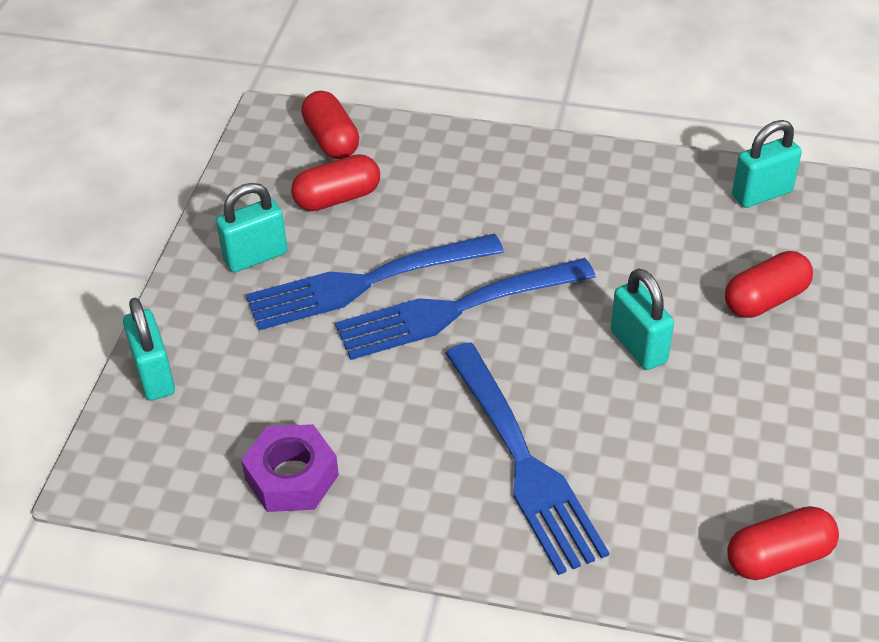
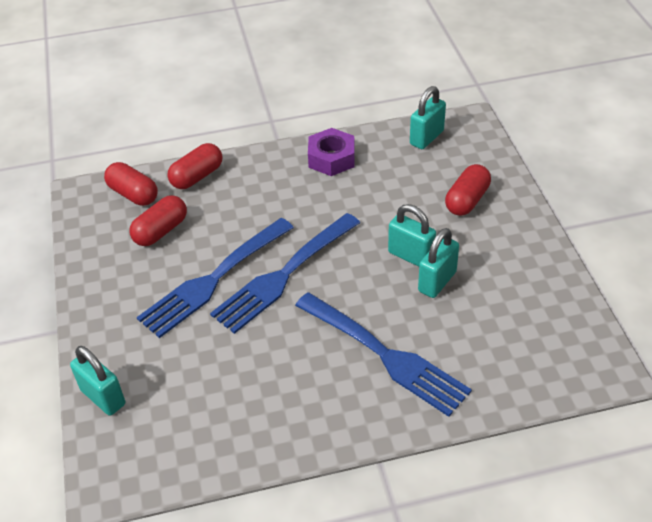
camera: 25 degrees left, 0 degrees up
(255, 256) = (127, 289): turquoise padlock -> turquoise padlock (437, 281)
(291, 477) = (241, 426): purple nut -> purple nut (331, 158)
(779, 557) = (567, 351): red capsule -> red capsule (197, 176)

